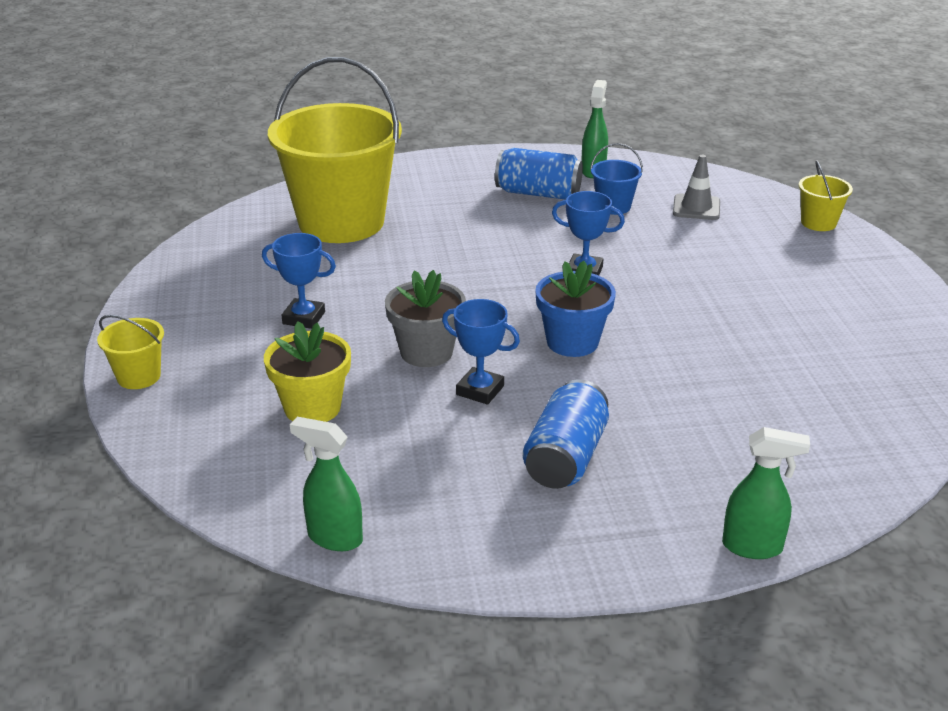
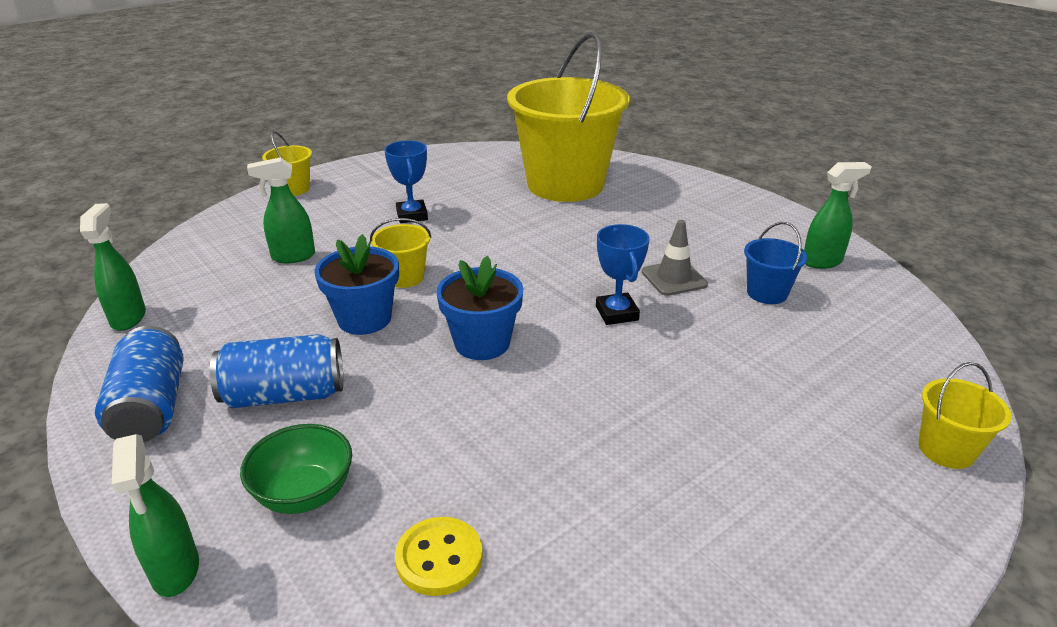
camera: 60 degrees right, 0 degrees up
(312, 408) = (293, 257): yellow flower pot -> green spray bottle
(426, 352) = (405, 277): grey flower pot -> yellow bucket
(480, 390) = (364, 319): blue trophy -> blue flower pot
(538, 193) = (733, 247): blue can -> blue can (151, 407)
(696, 208) = (841, 344): grey traffic cone -> grey traffic cone (674, 278)
(705, 470) = (304, 494): none -> green bowl
(806, 426) = (439, 558): none -> yellow button

